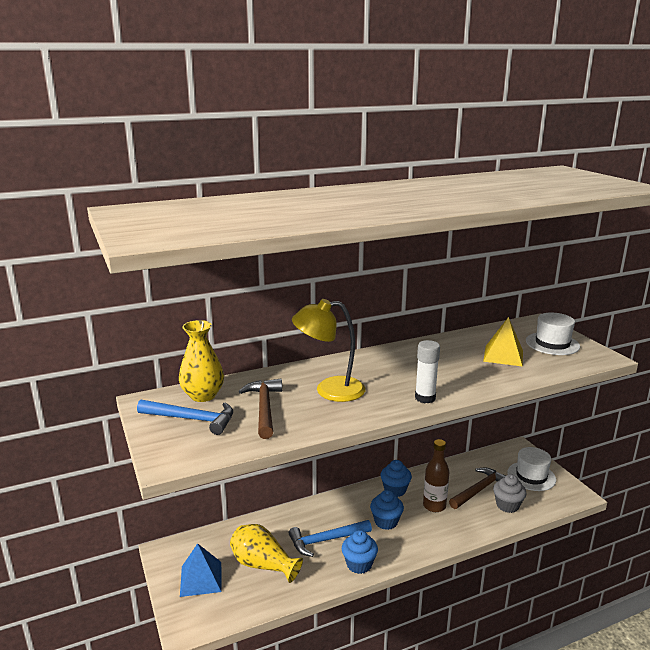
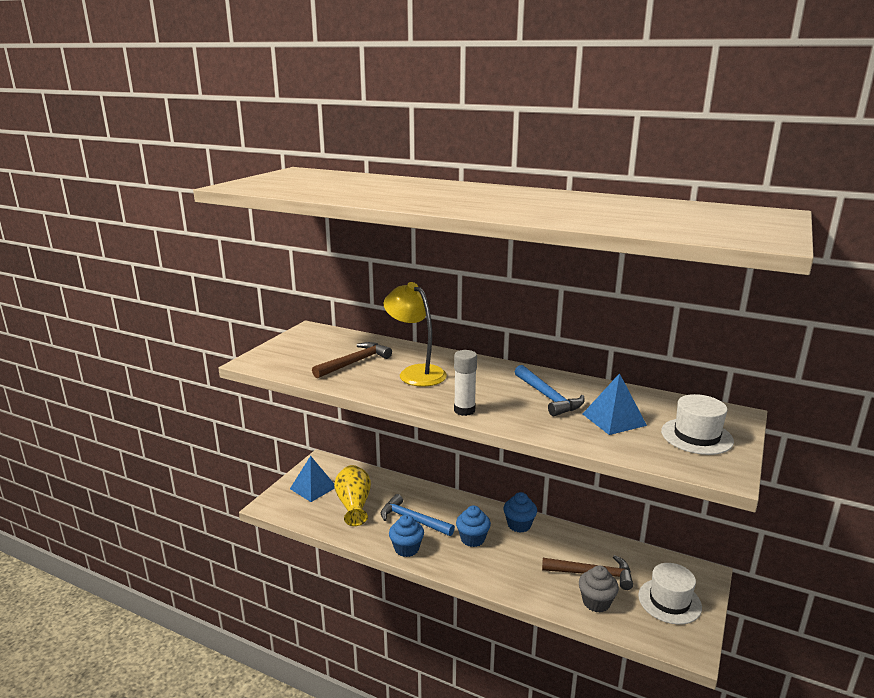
camera: 50 degrees right, 0 degrees up
(192, 419) = (308, 349): blue hammer -> blue hammer (548, 397)
(203, 395) = (342, 340): yellow vase -> none
(434, 506) = (529, 556): brown bottle -> none
(503, 355) = (613, 419): yellow pyramid -> blue pyramid

